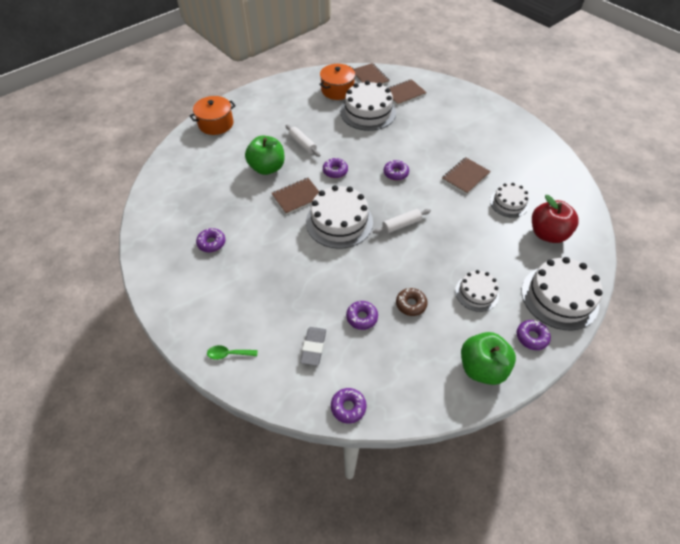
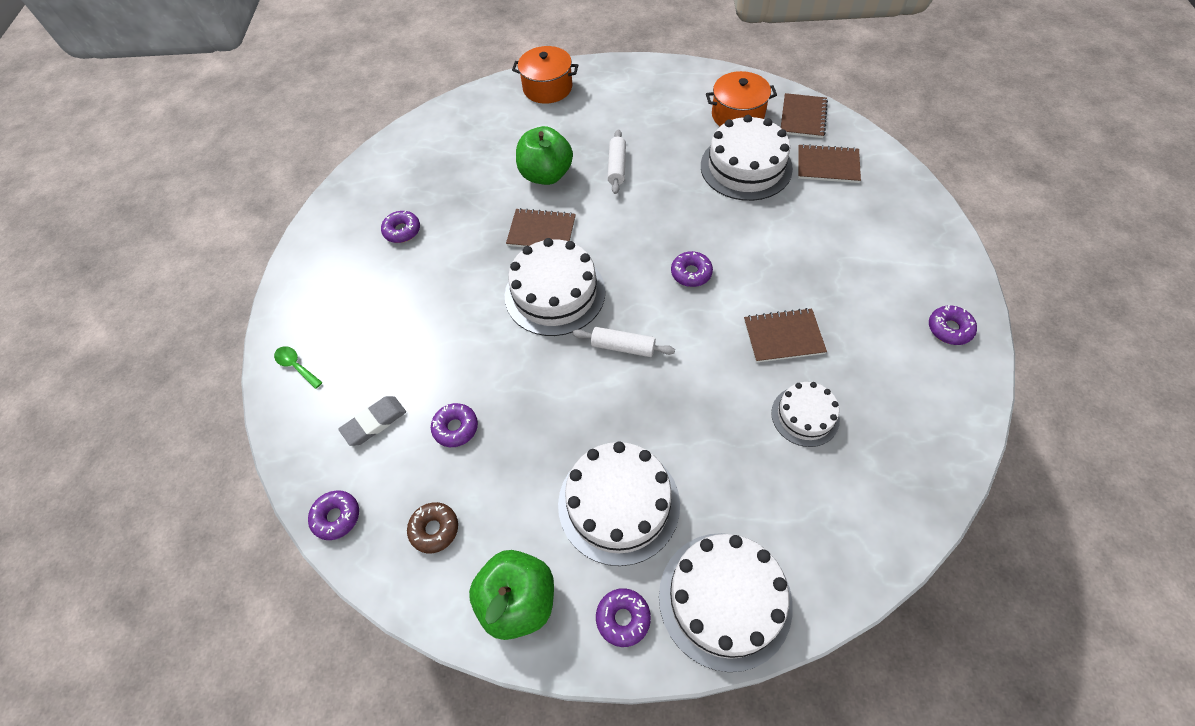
camera: 45 degrees right, 5 degrees up
(335, 171) = (618, 225): purple donut -> purple donut (949, 329)
(411, 304) = (524, 455): brown donut -> brown donut (434, 529)
(476, 293) = (618, 504): white cake -> white cake, size x1.73
(547, 234) = (812, 500): red apple -> none

